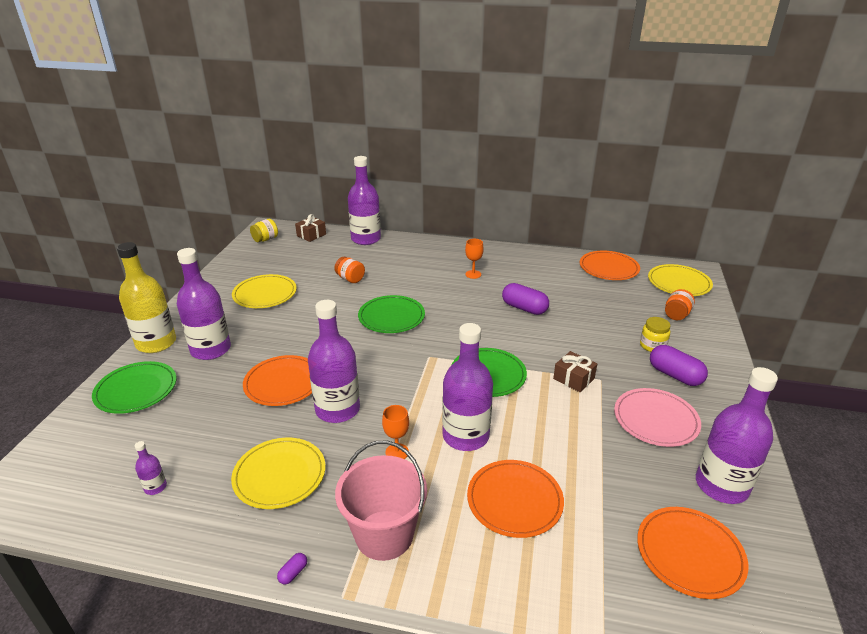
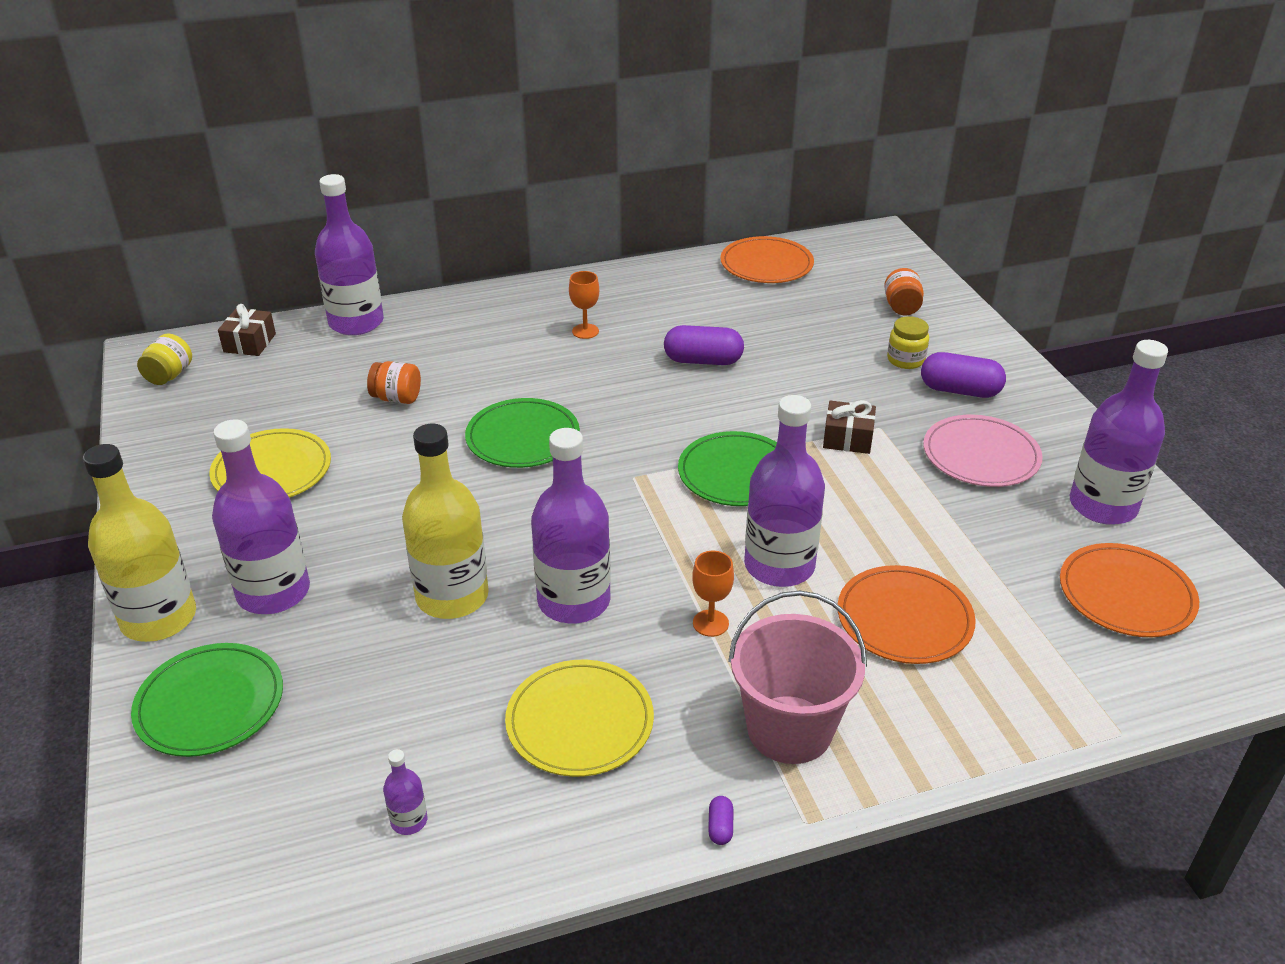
camera: 30 degrees left, 5 degrees up
(283, 383) = (452, 596): orange plate -> yellow bottle
(679, 283) = (871, 260): yellow plate -> none

